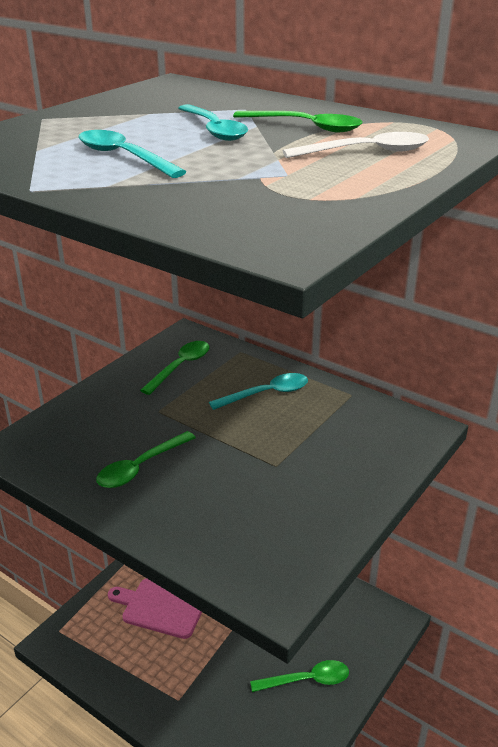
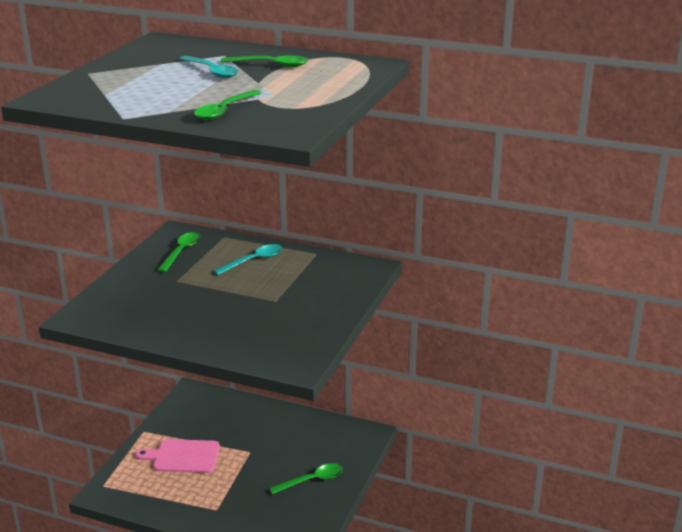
camera: 15 degrees left, 5 degrees down
(123, 157) = (165, 94): turquoise spoon -> none
(141, 467) = (178, 315): green spoon -> green spoon (224, 111)
(366, 152) = (316, 78): white spoon -> none

